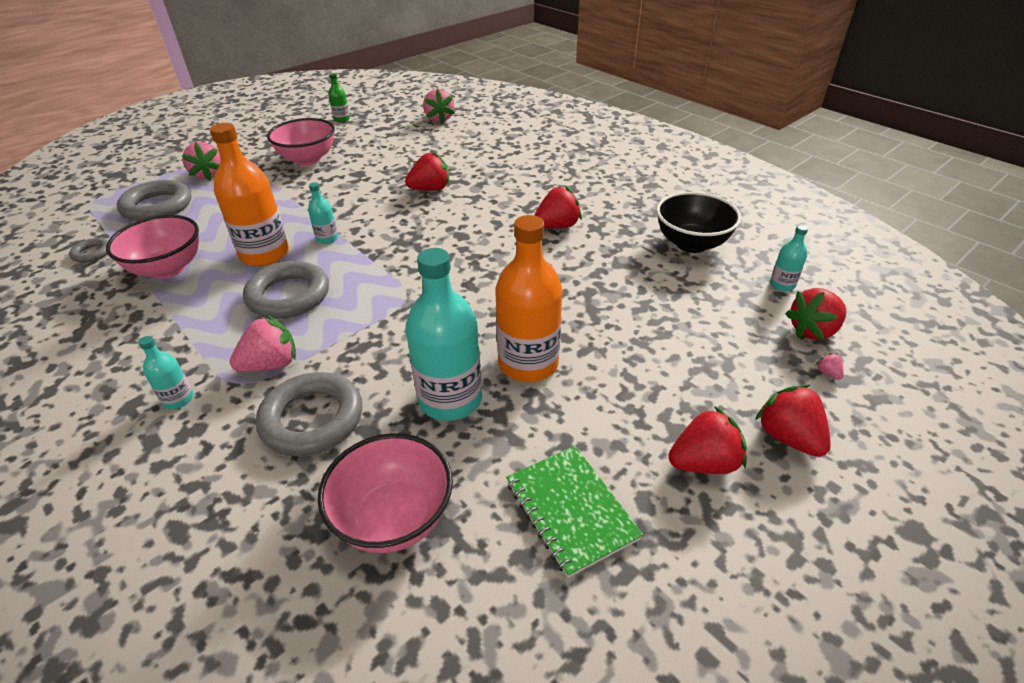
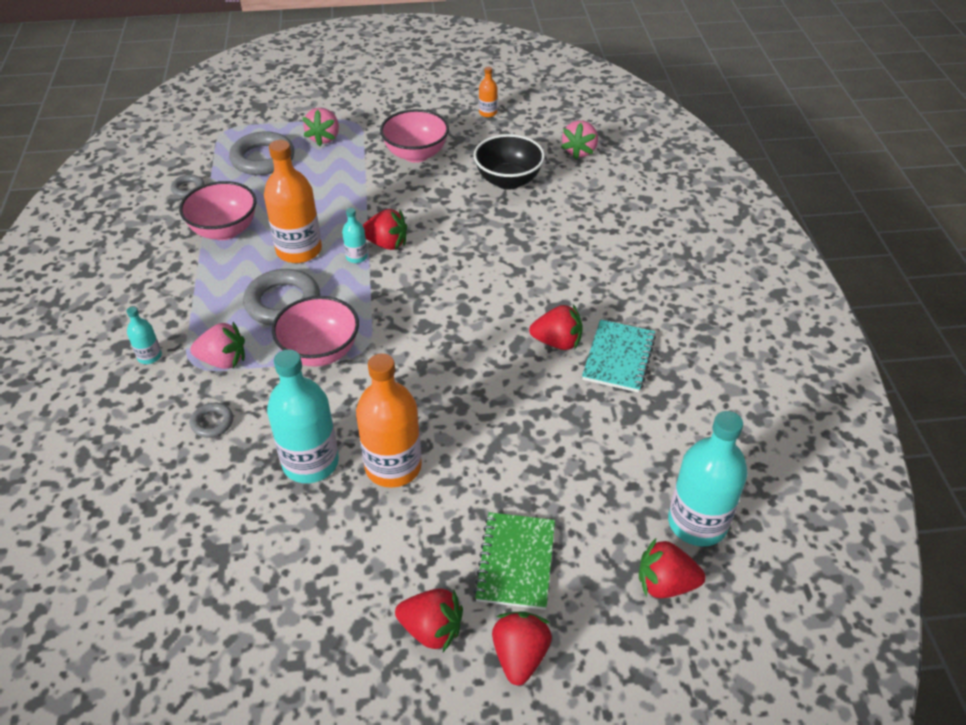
camera: 35 degrees right, 5 degrees up
(312, 419) = (212, 422): grey ring -> grey ring, size x0.50
(342, 119) = (488, 113): green bottle -> orange bottle
(394, 518) = (198, 528): pink bowl -> pink bowl (320, 352)
(430, 189) = (487, 241): red strawberry -> red strawberry (386, 244)
(571, 510) = (305, 598): green notebook -> green notebook (515, 562)
(610, 217) = (618, 358): none -> turquoise notebook
(691, 243) = (663, 429): black bowl -> black bowl (508, 181)
(782, 284) = (697, 523): turquoise bottle -> turquoise bottle, size x2.13
(827, 373) = (625, 628): pink strawberry -> none

